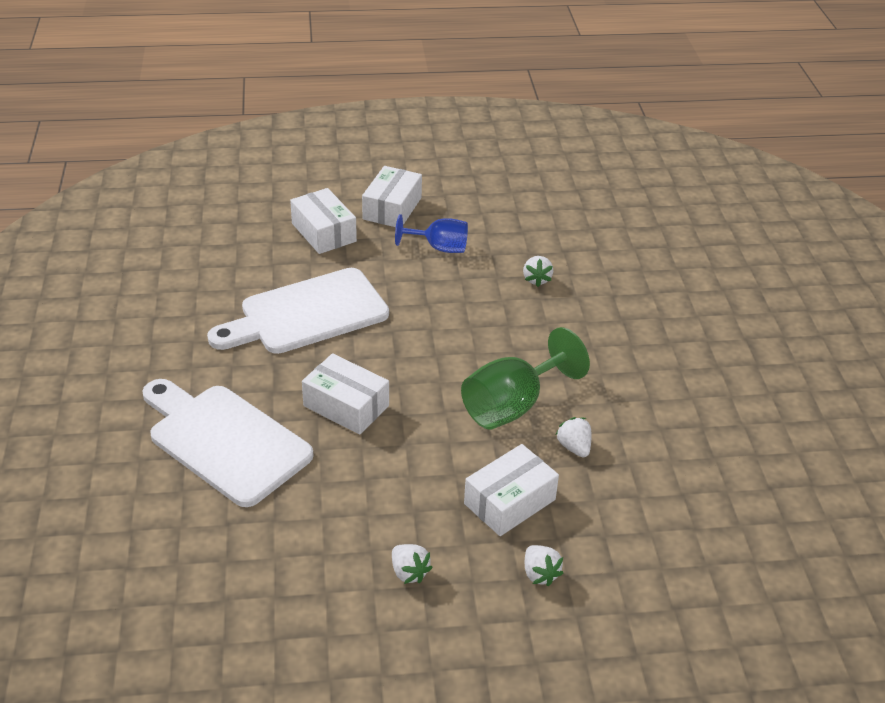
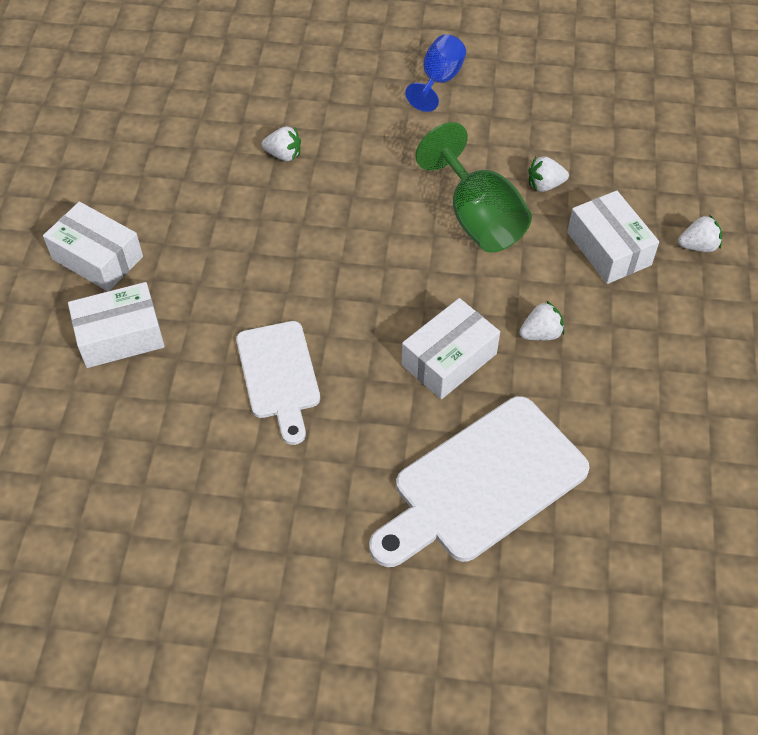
camera: 75 degrees left, 15 degrees up
(307, 314) = (279, 375): white cutting board -> white cutting board, size x0.64
(409, 572) = (689, 343): white strawberry -> white strawberry (541, 333)
(439, 248) = (195, 227): blue goblet -> blue goblet (439, 80)

